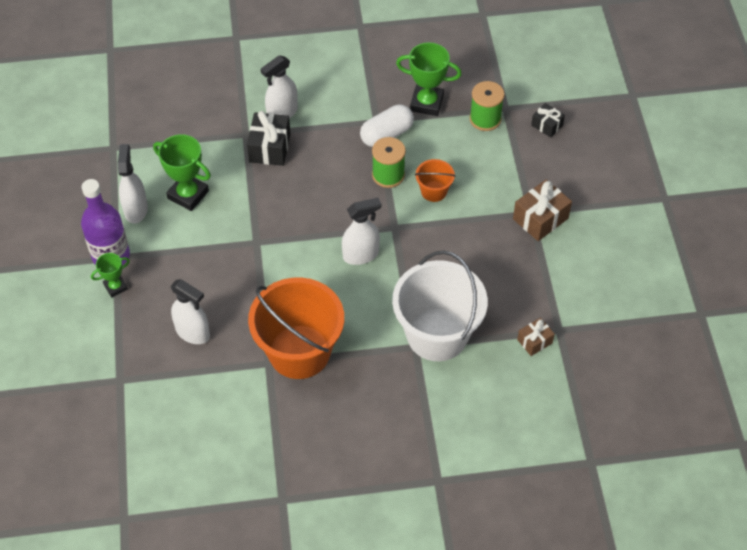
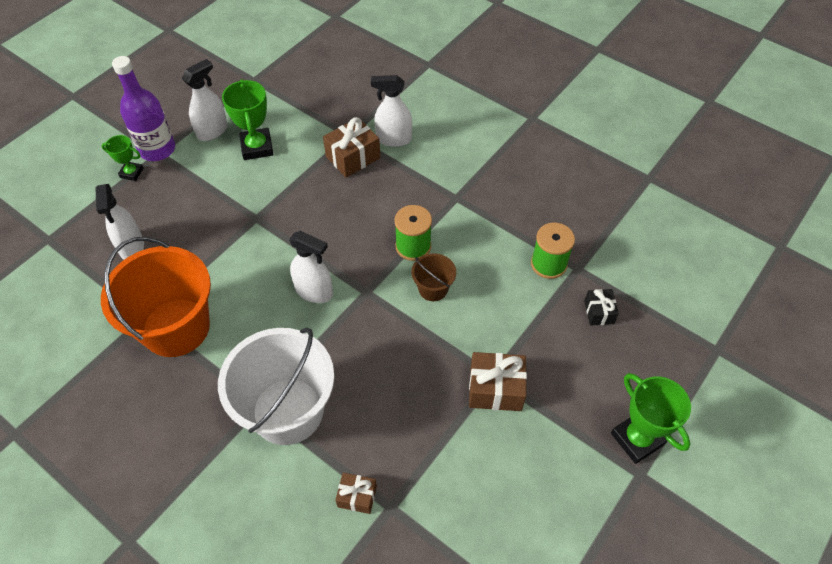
camera: 45 degrees right, 0 degrees up
(269, 148) = (353, 157): black gift -> brown gift
(386, 134) = (451, 214): white capsule -> none
(426, 103) = (514, 214): green trophy -> green trophy (637, 439)
(434, 191) = (433, 289): orange bucket -> brown bucket

